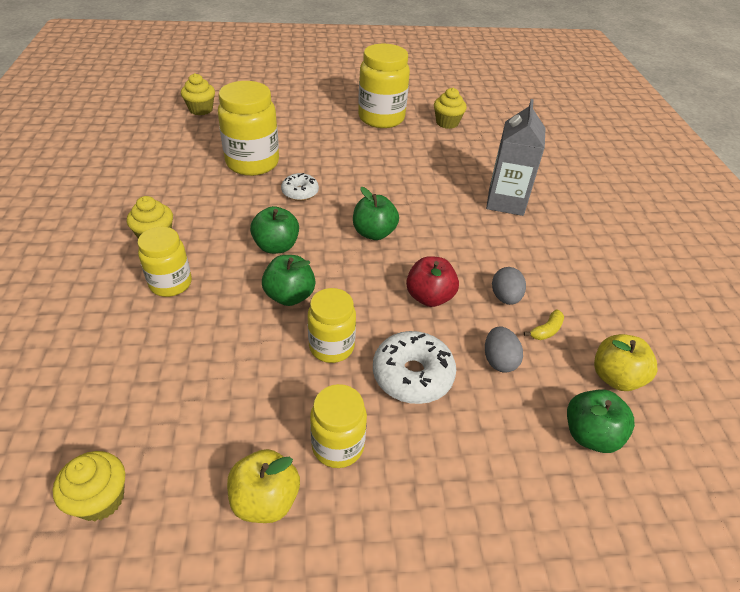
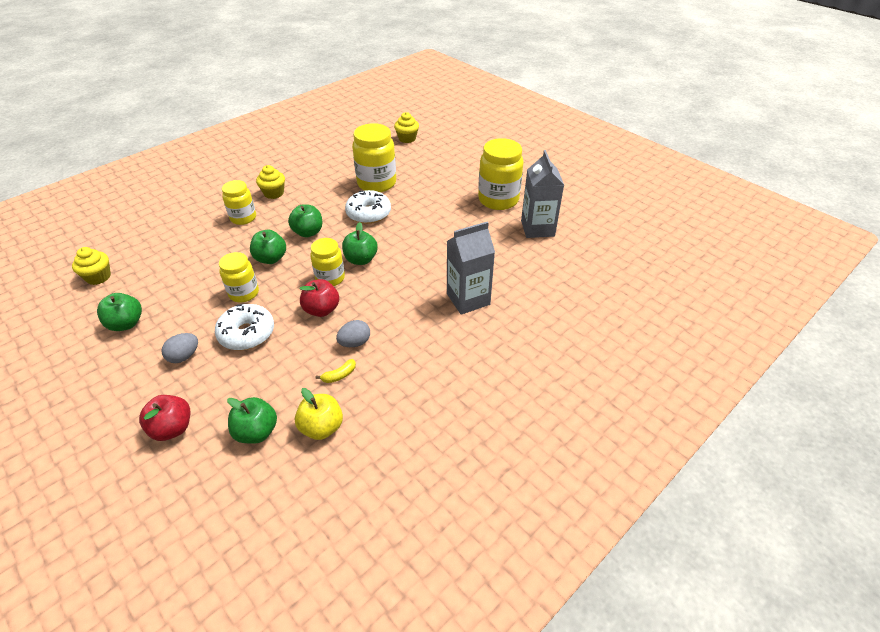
camera: 55 degrees right, 0 degrees up
(265, 500) = (126, 324): yellow apple -> green apple
(300, 192) = (368, 213): white donut -> white donut, size x1.63
(338, 446) = (174, 330): yellow jar -> yellow jar (330, 278)
(447, 123) = (537, 228): yellow cupcake -> grey carton
(499, 360) = (290, 364): grey egg -> grey egg (184, 356)
(533, 519) = (172, 428): none -> red apple
(546, 330) = (339, 375): yellow banana -> yellow banana turned 45 degrees counterclockwise

